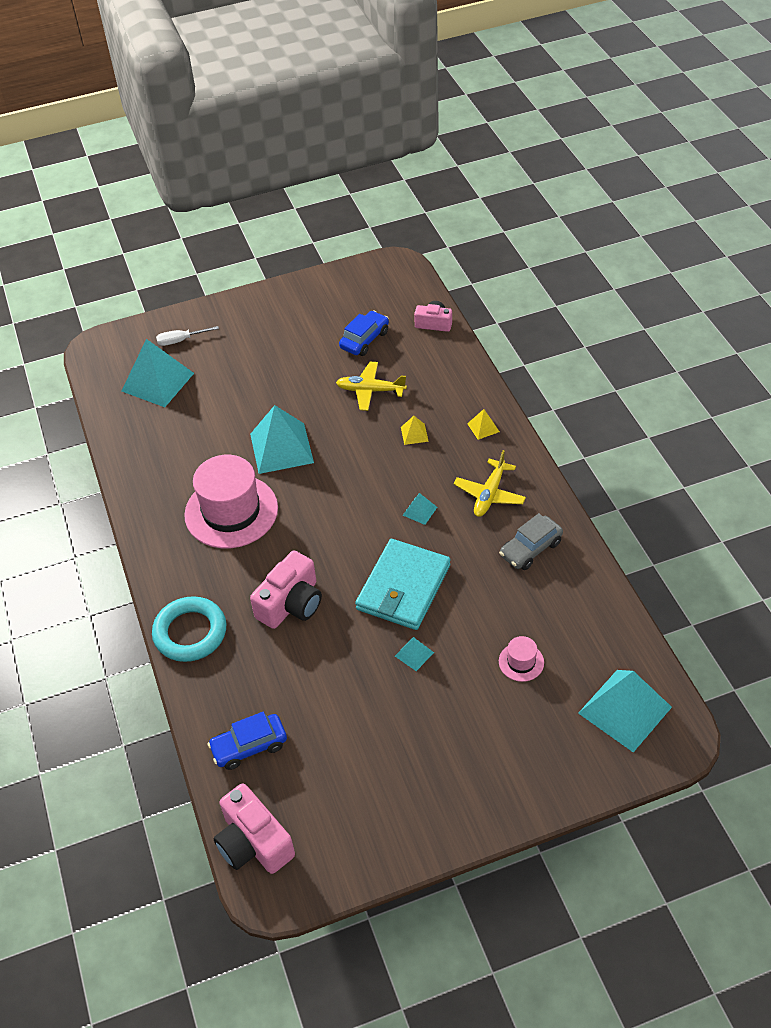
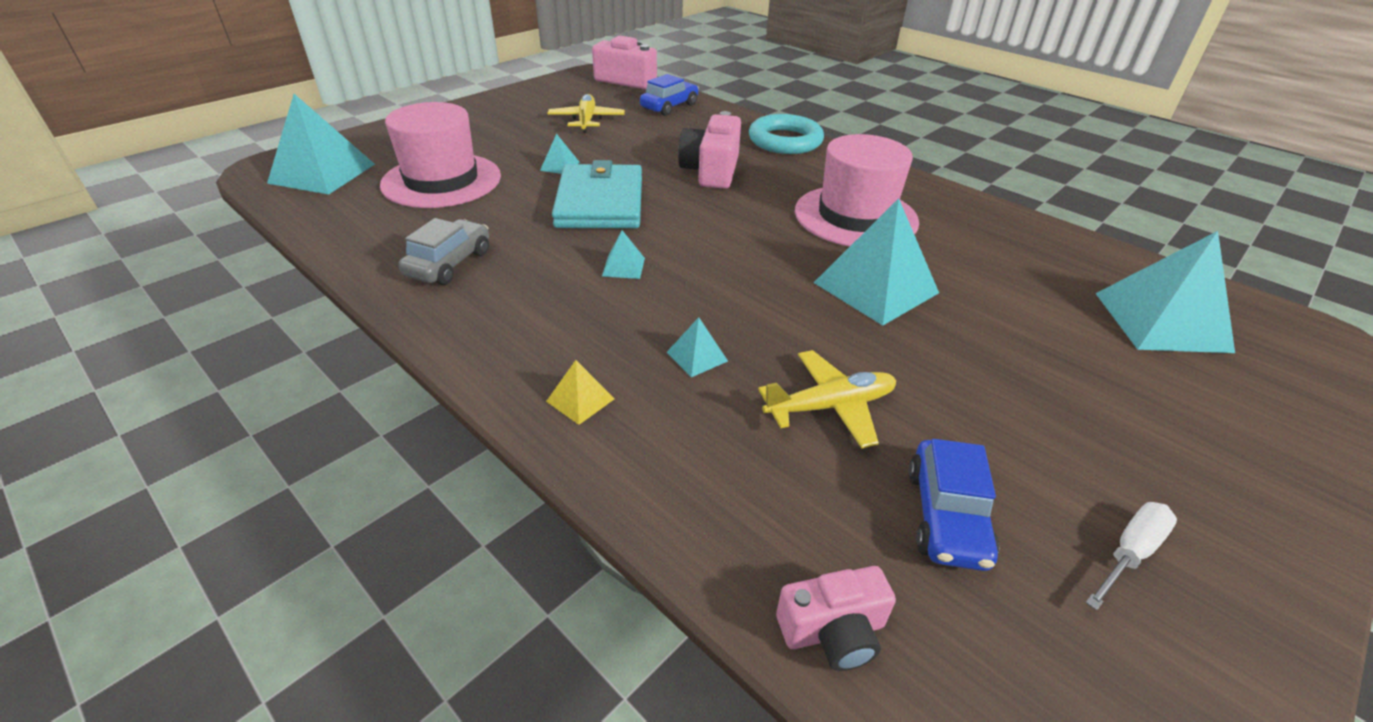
camera: 150 degrees right, 10 degrees down
(180, 340) = (1248, 396): white screwdriver -> white screwdriver (1129, 553)
(414, 434) = (697, 356): yellow pyramid -> turquoise pyramid
(489, 494) = (529, 307): yellow plane -> yellow plane (586, 120)
(521, 662) = (441, 180): pink hat -> pink hat, size x2.30

